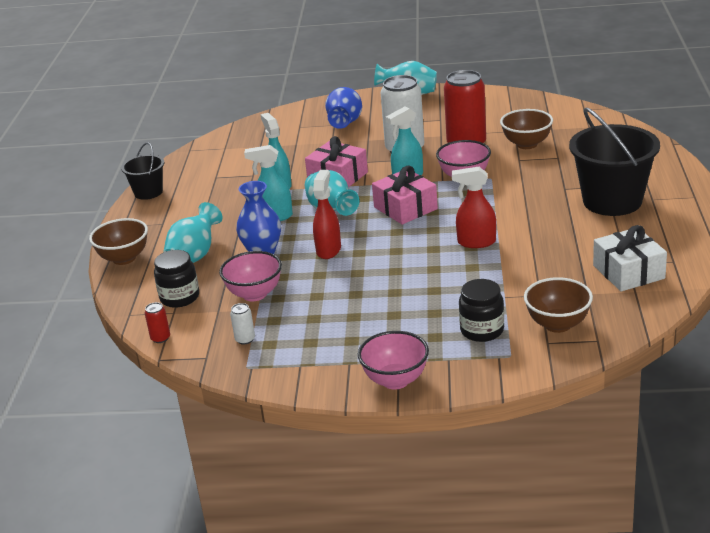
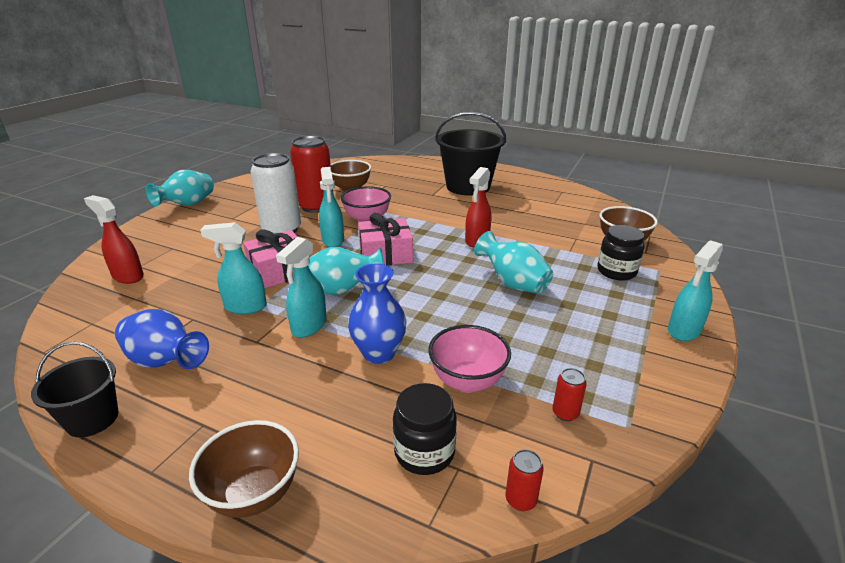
camera: 70 degrees left, 0 degrees up
(194, 256) = (329, 412): turquoise vase -> turquoise vase (513, 283)
(245, 339) = (565, 413): white can -> red can
(328, 250) = (418, 310): red spray bottle -> red spray bottle (128, 276)
(345, 123) = (181, 243): blue vase -> blue vase (165, 362)
(395, 380) = (683, 331): pink bowl -> turquoise spray bottle
(628, 272) = (566, 205): white gift -> none

